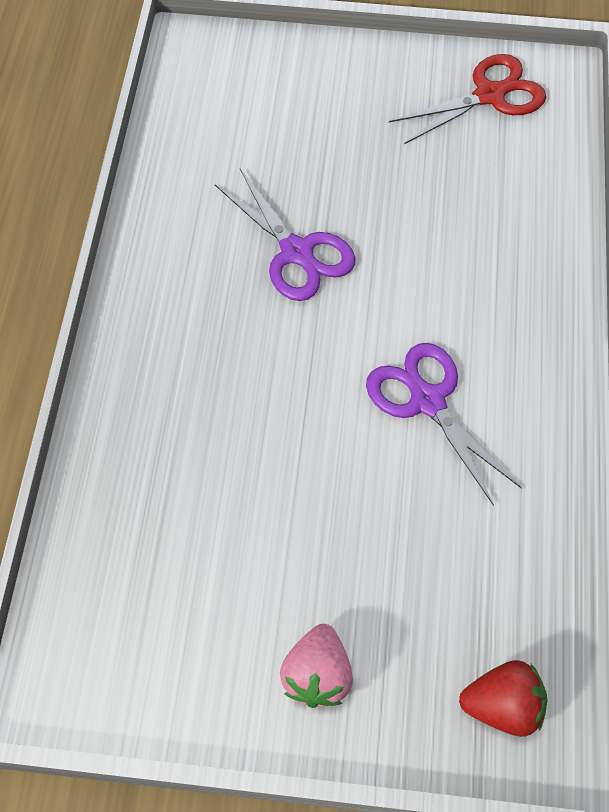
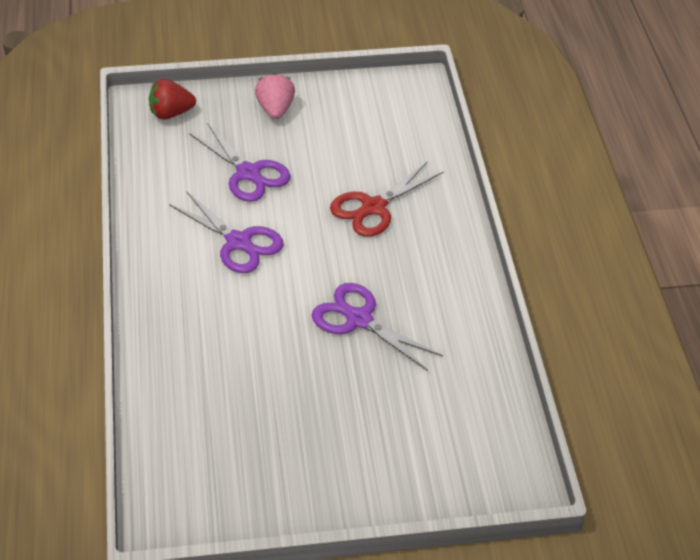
camera: 165 degrees right, 15 degrees down
(391, 532) = (248, 173): none -> purple scissors
(489, 95) = (226, 485): red scissors -> red scissors (374, 207)

